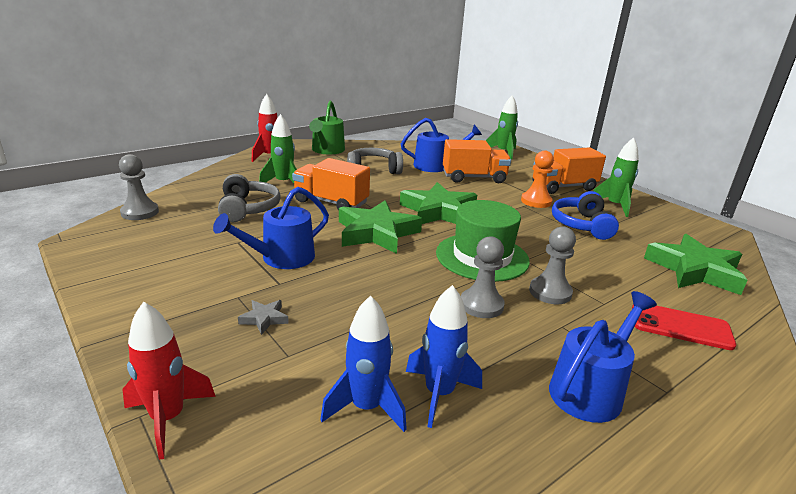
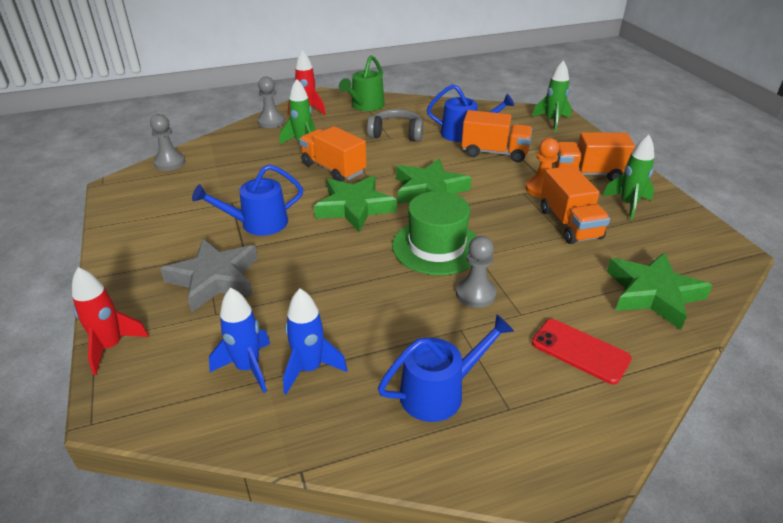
camera: 20 degrees right, 10 degrees up
(247, 209) = (257, 168): grey headphones -> none
(264, 319) = (215, 279): grey star -> grey star, size x2.36
(481, 305) = (400, 296): grey pawn -> grey pawn (271, 122)
(582, 225) = (569, 224): blue headphones -> orange truck

